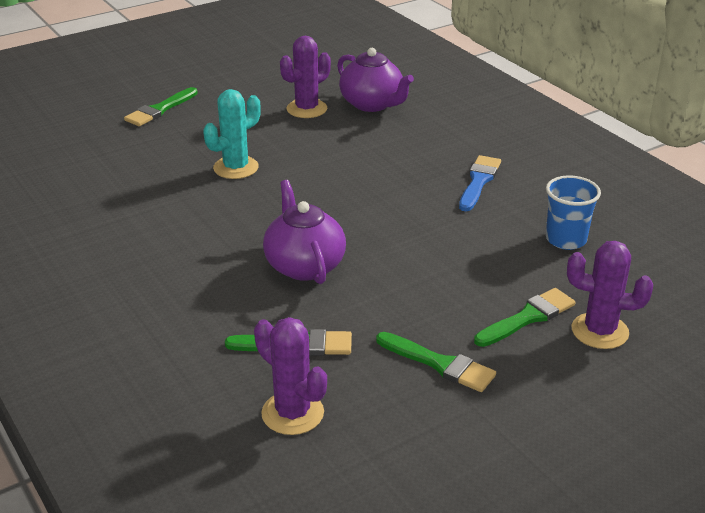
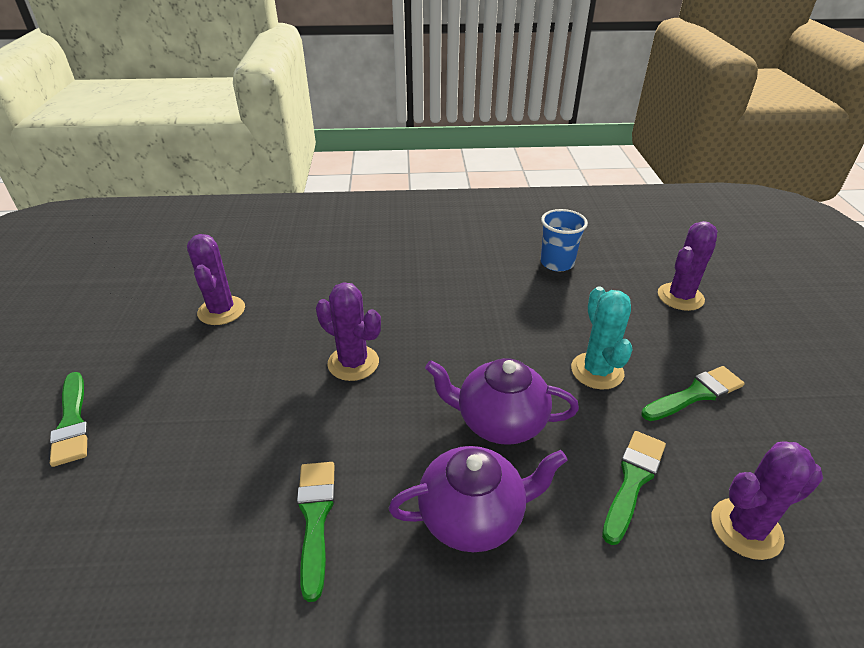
camera: 60 degrees left, 5 degrees up
(236, 168) = (275, 404): turquoise cactus -> turquoise cactus (597, 371)
(306, 182) = (353, 363): none -> purple cactus
(372, 104) = (264, 270): purple teapot -> purple teapot (473, 516)
(479, 181) = (445, 267): blue brush -> none
(528, 317) = (649, 321): green brush -> green brush (315, 518)

